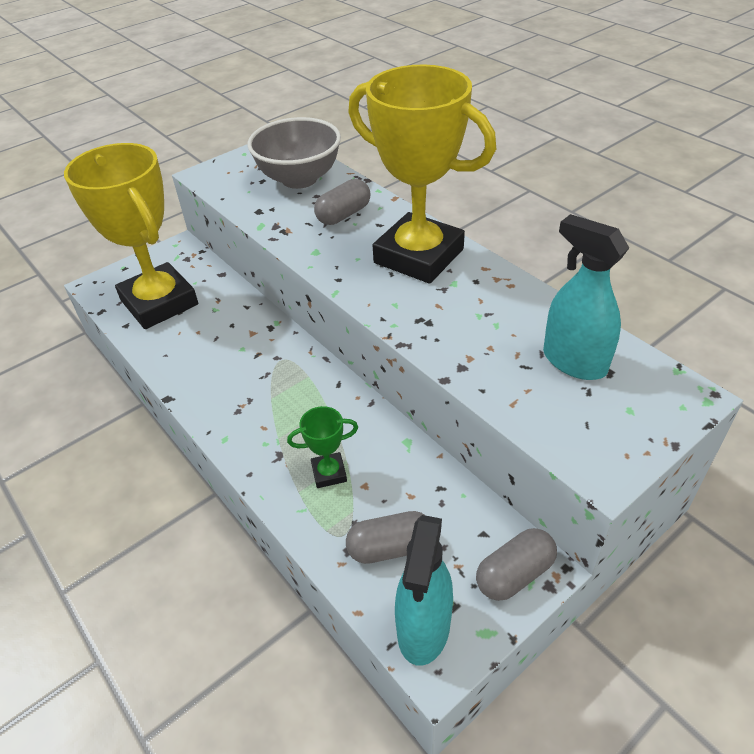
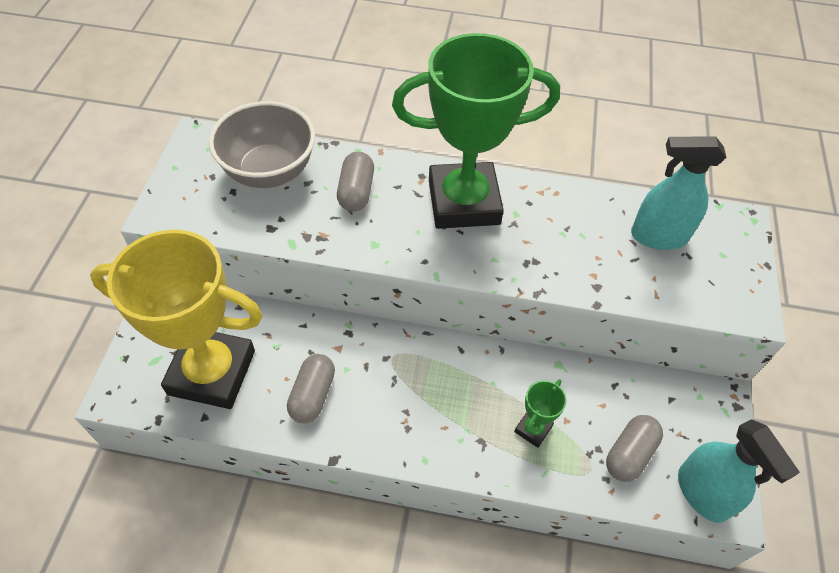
camera: 45 degrees left, 10 degrees up
(419, 256) = (463, 202): yellow trophy -> green trophy
(514, 574) = (713, 413): grey capsule -> grey capsule (312, 395)

